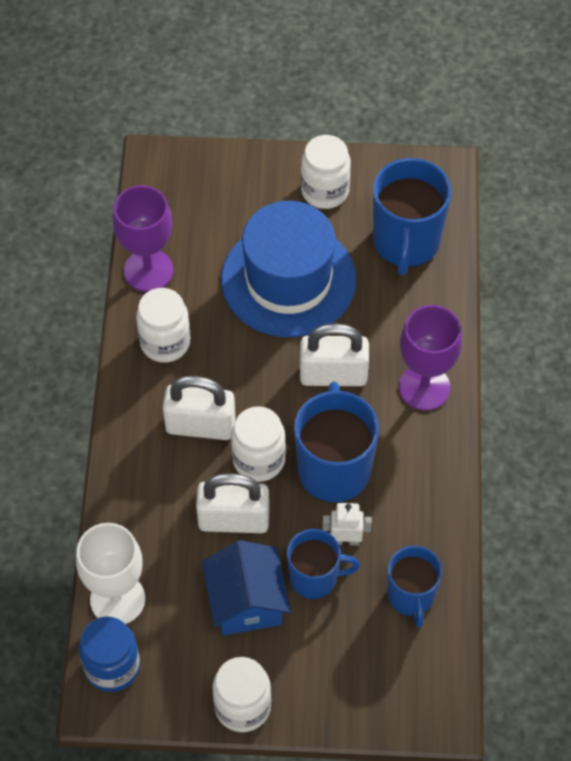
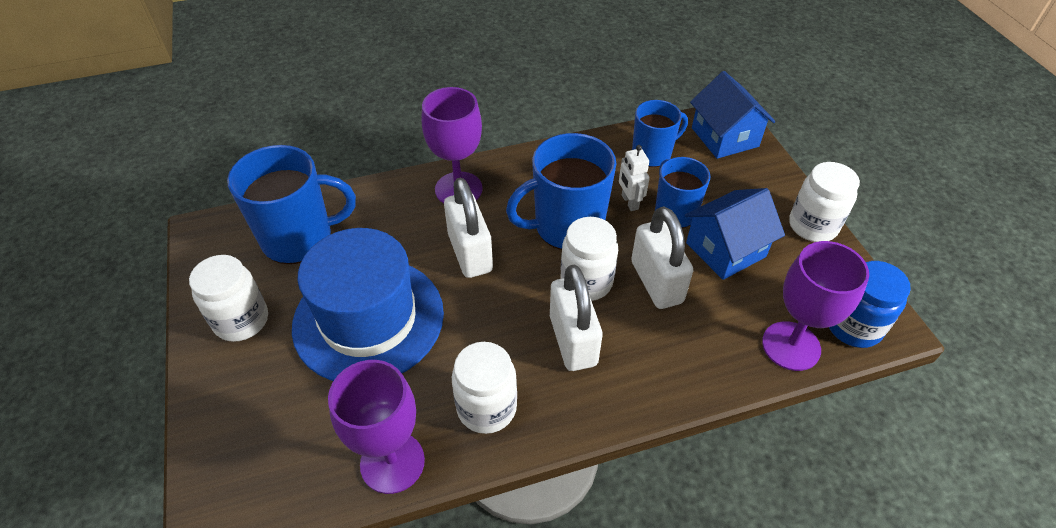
camera: 110 degrees left, 10 degrees down
(117, 599) = (791, 346): white goblet -> purple goblet
(411, 690) = (724, 137): none -> blue house

